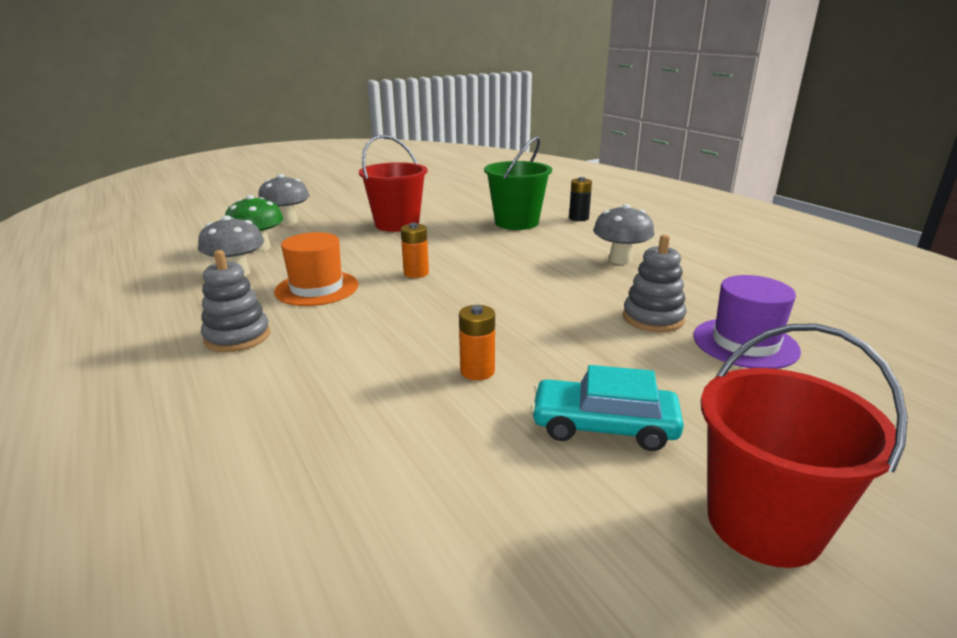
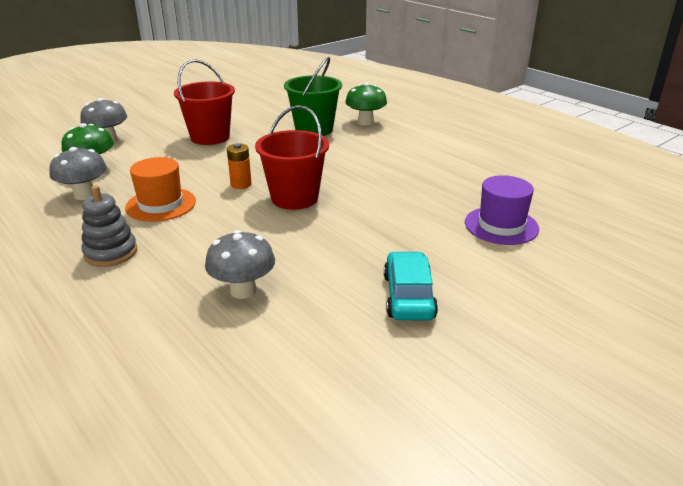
camera: 10 degrees left, 5 degrees up
(477, 371) = (311, 264): orange battery -> none
(578, 218) = (365, 122): black battery -> green mushroom
(603, 426) = (408, 296): turquoise car -> turquoise car turned 90 degrees clockwise
(620, 260) = (404, 161): grey mushroom -> grey mushroom (243, 290)
(653, 318) = (434, 211): grey stacking toy -> none
(763, 523) = (514, 347): red bucket -> red bucket (294, 198)

